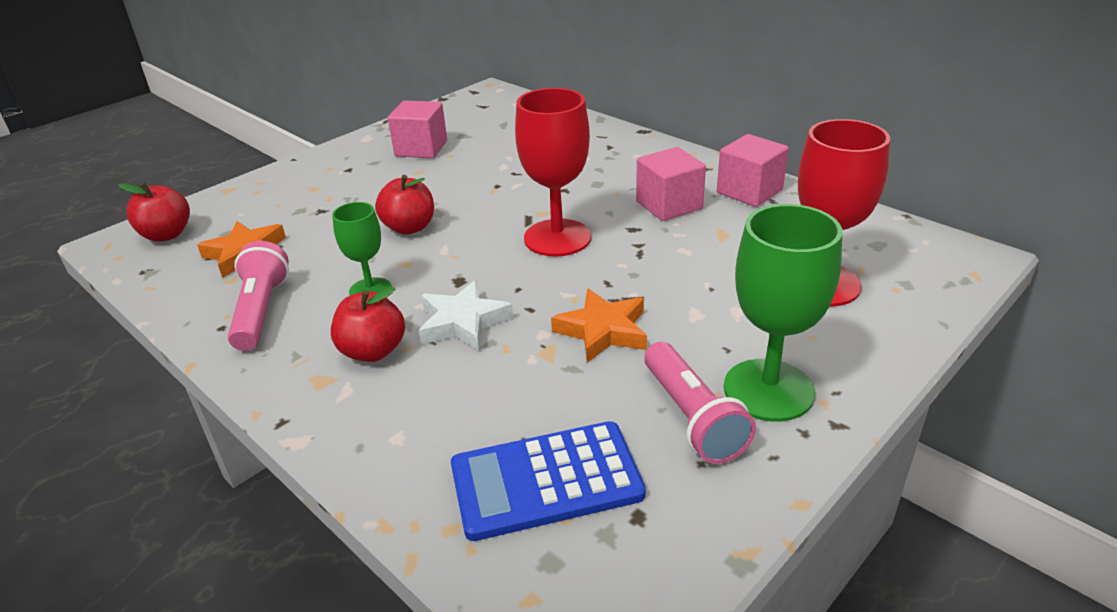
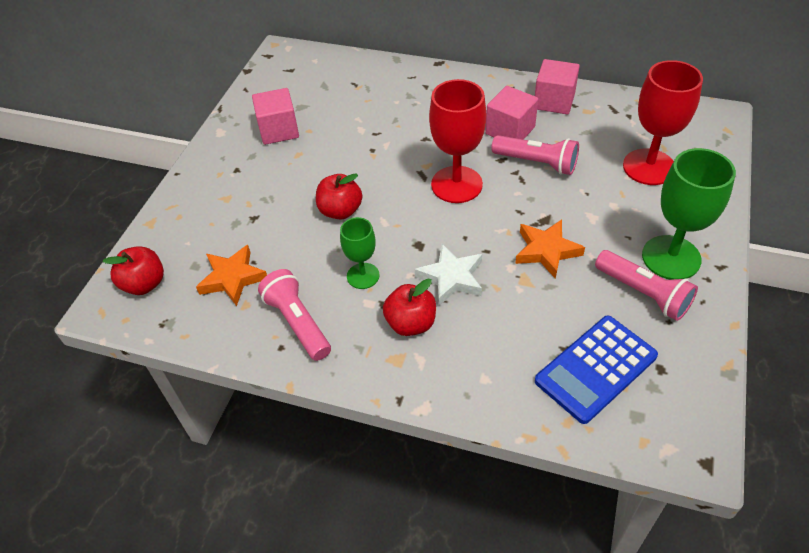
camera: 25 degrees left, 15 degrees up
(673, 242) = (537, 163): none -> pink flashlight

